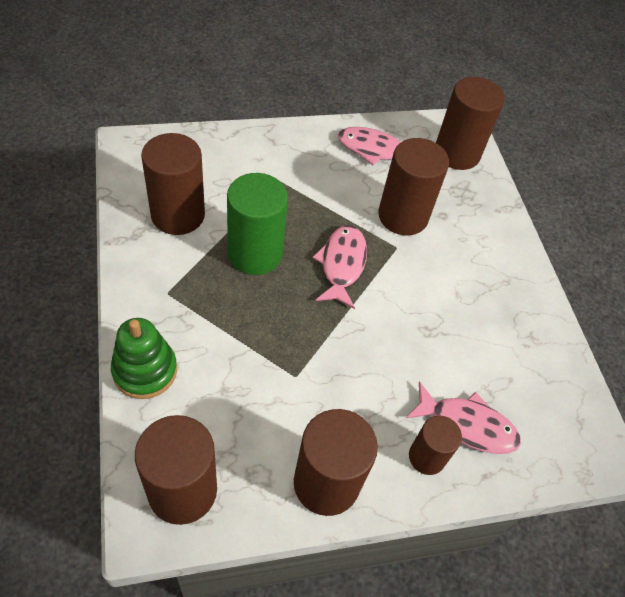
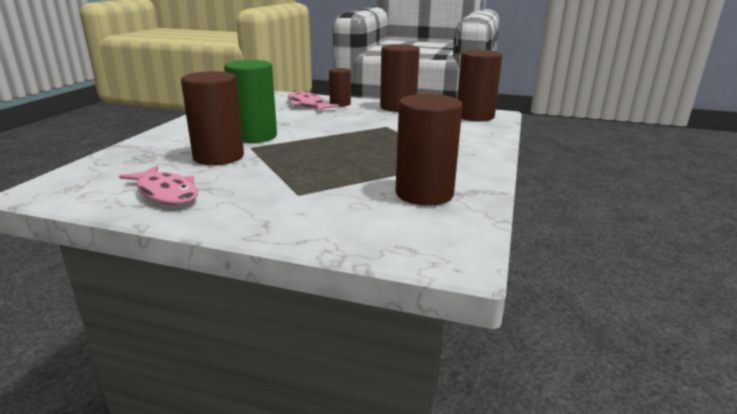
camera: 145 degrees left, 30 degrees down
(145, 370) = (485, 142): green stacking toy -> none
(255, 253) = (368, 164): green cylinder -> green cylinder (254, 136)
(342, 264) = (304, 148): pink fish -> none
(457, 153) = (93, 175): brown cylinder -> none

